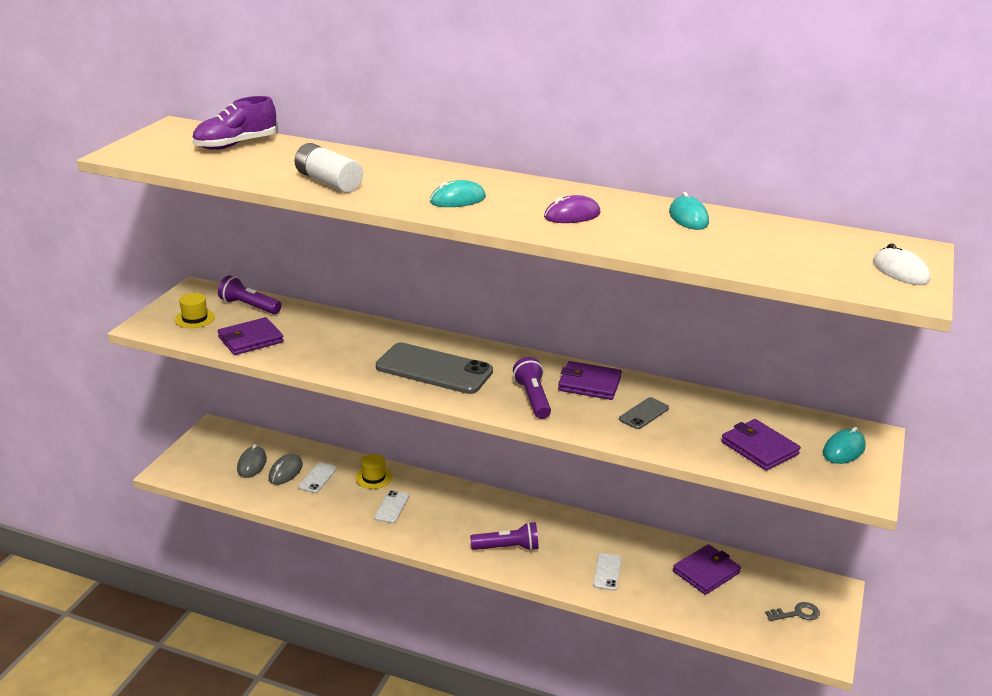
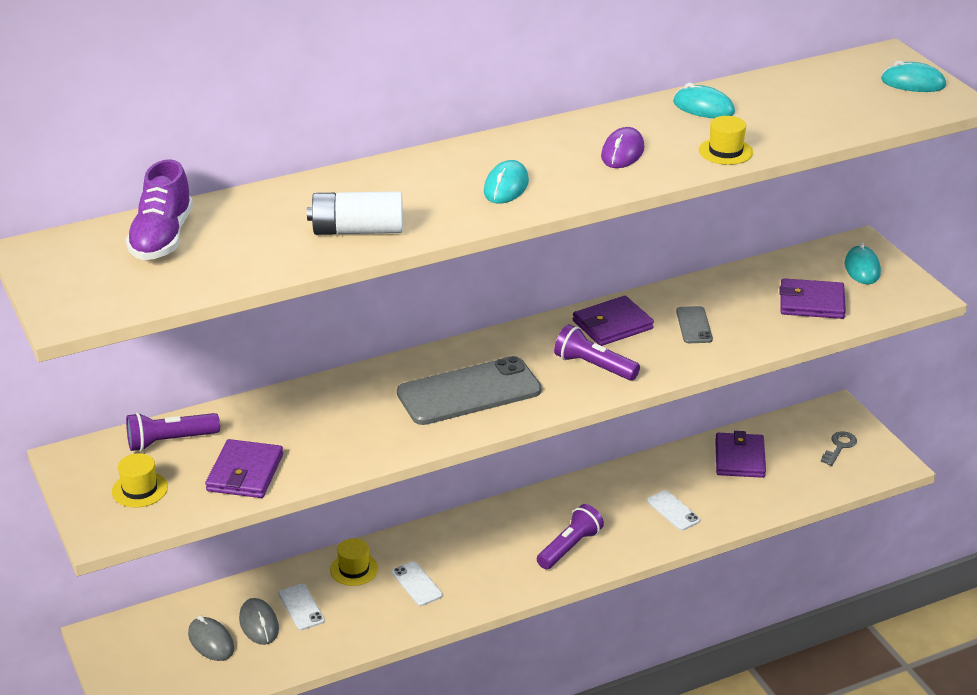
camera: 45 degrees left, 5 degrees up
(645, 244) = (725, 151): none -> yellow hat
(900, 271) = (913, 83): white mouse -> turquoise mouse

